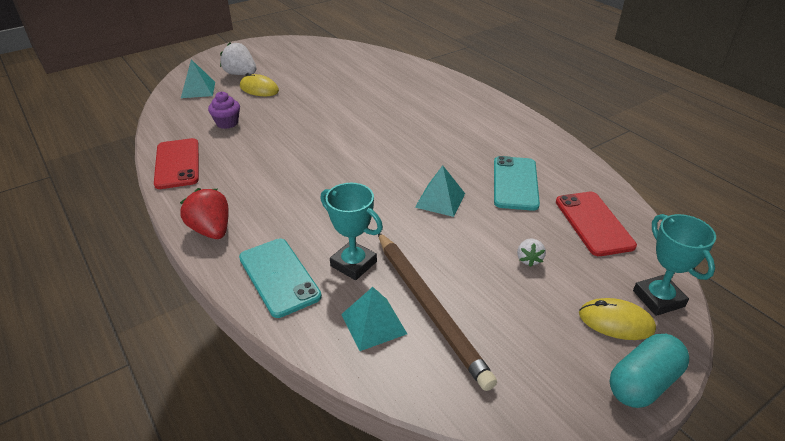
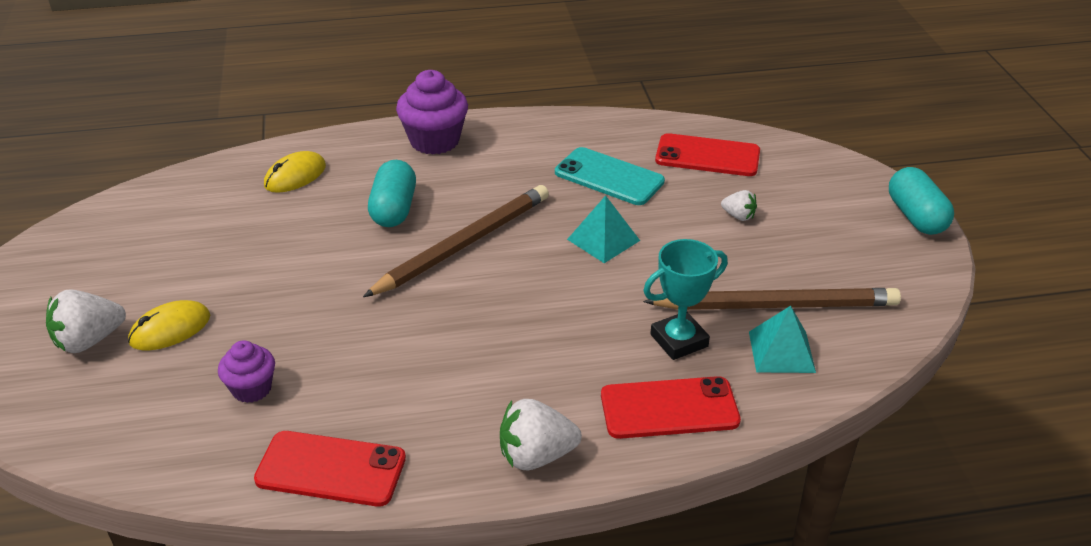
camera: 65 degrees left, 0 degrees up
(198, 89) = (91, 406): turquoise pyramid -> none
(211, 230) = (536, 456): red strawberry -> white strawberry
(279, 277) = (669, 408): turquoise phone -> red phone
(389, 148) = (463, 244): none -> brown pencil
(403, 115) = (394, 209): none -> turquoise capsule
(483, 108) = (434, 141): none -> purple cupcake
(616, 322) = (844, 201): yellow mouse -> yellow mouse (295, 176)
(658, 299) = (827, 166): turquoise trophy -> none

